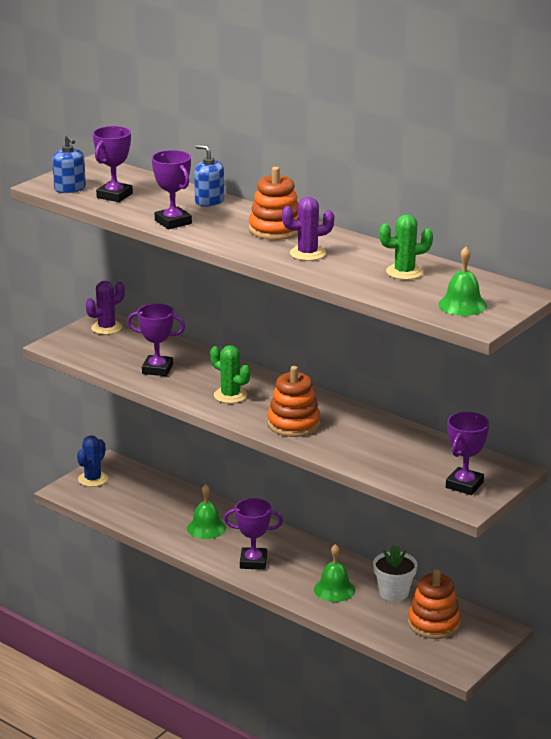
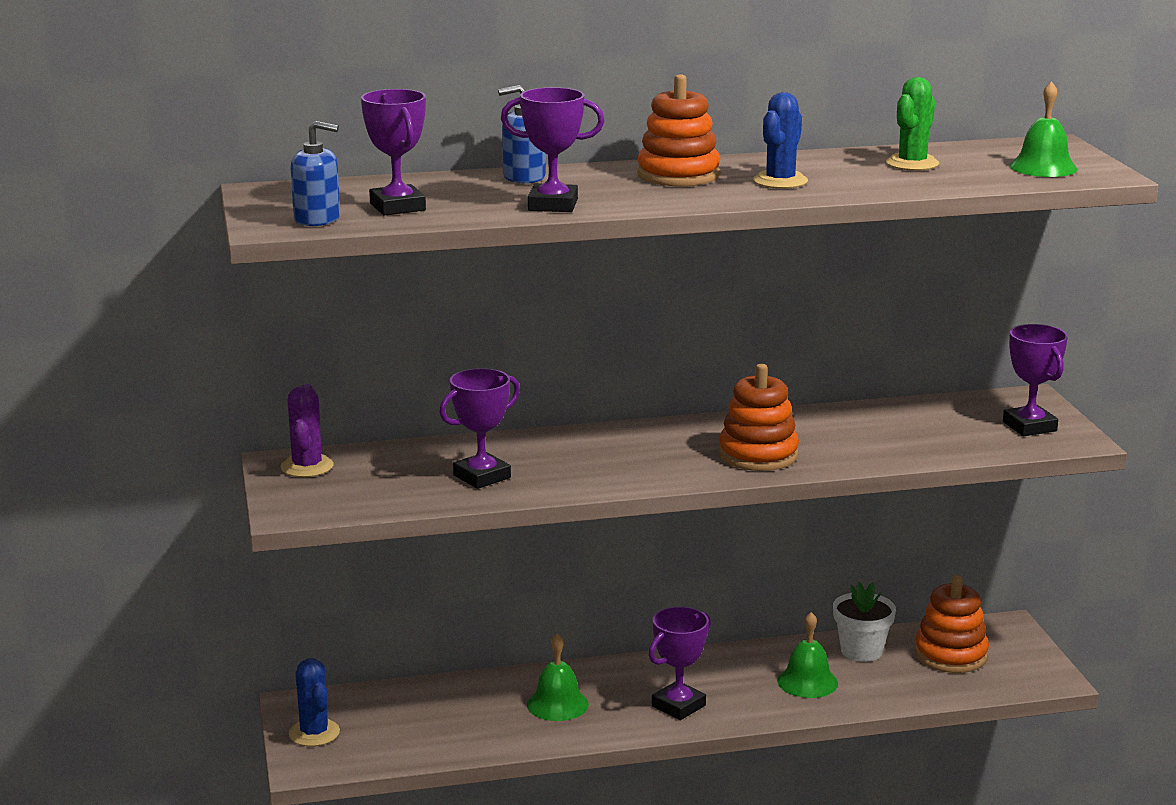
camera: 50 degrees left, 5 degrees down
(230, 395) = (627, 462): green cactus -> none
(307, 253) = (780, 181): purple cactus -> blue cactus

